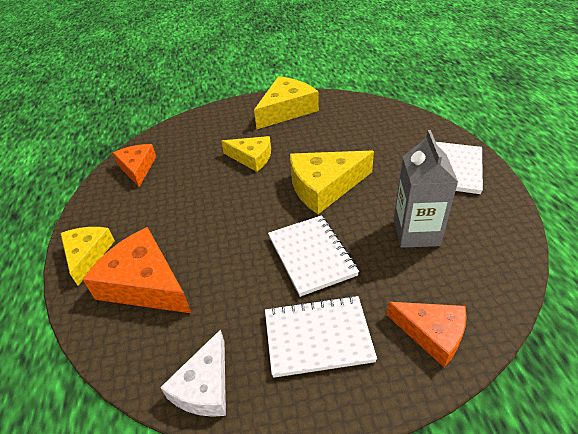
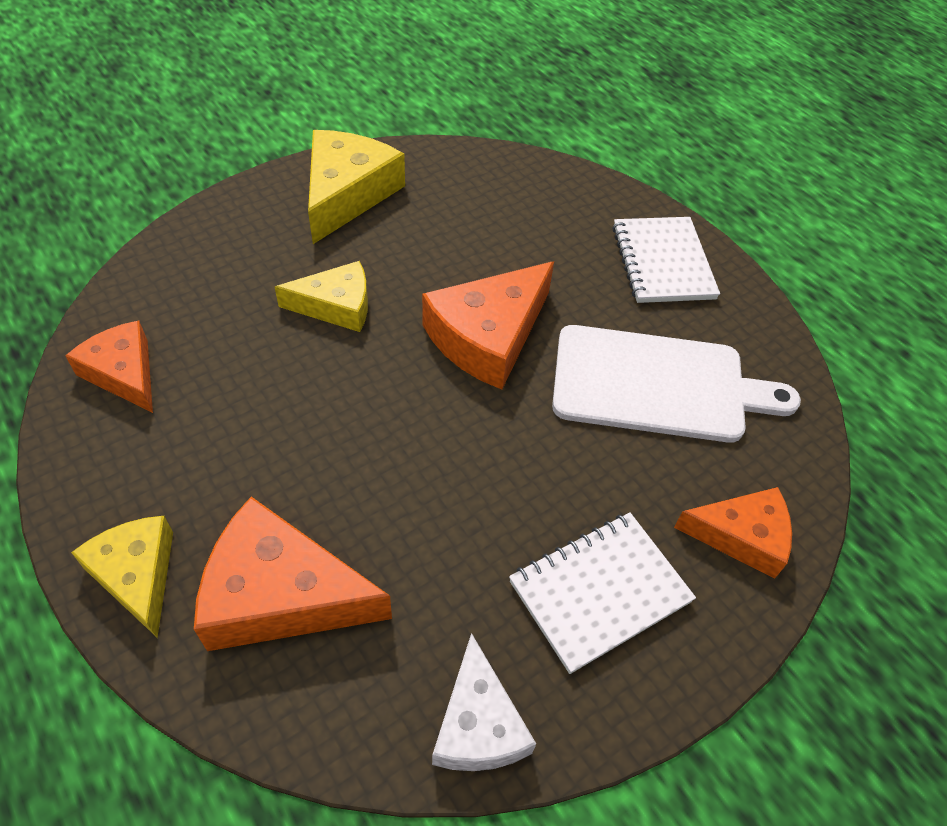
camera: 30 degrees left, 10 degrees up
(311, 256) = (528, 465): white notebook -> none
(324, 187) = (488, 336): yellow cheese -> orange cheese
(416, 232) = (657, 385): grey carton -> white cutting board

